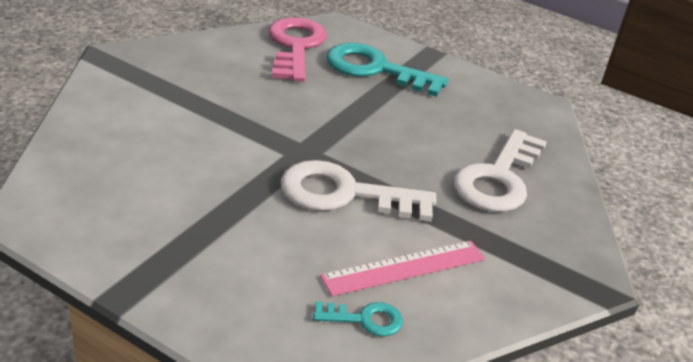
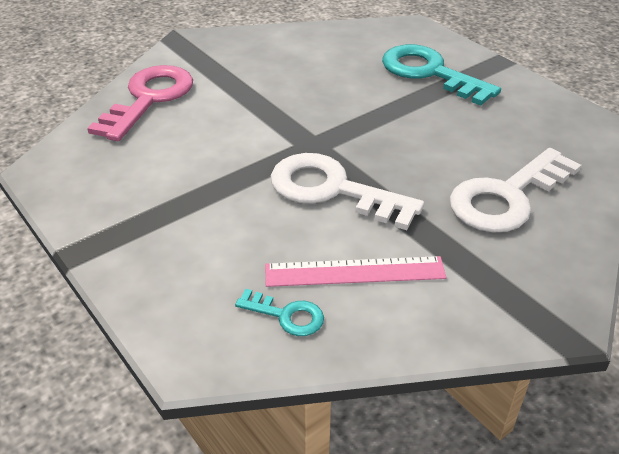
camera: 25 degrees right, 5 degrees up
(295, 46) = (359, 44): pink key -> pink key (149, 99)

